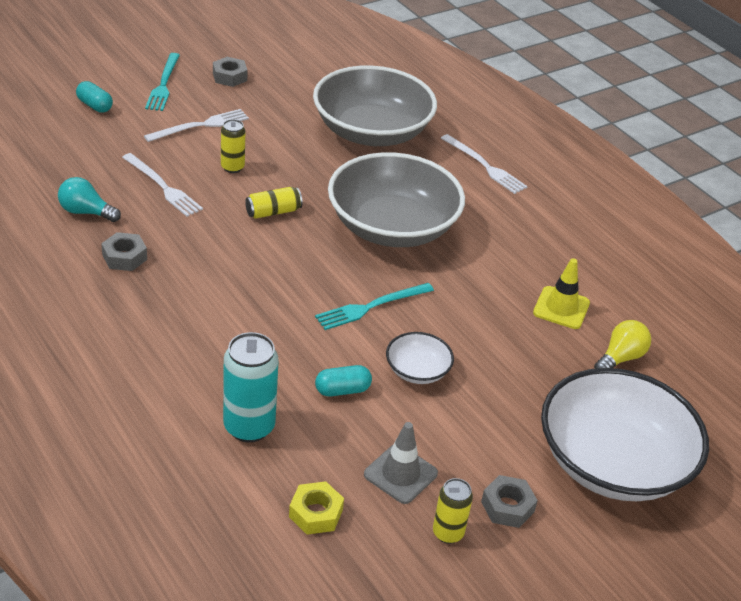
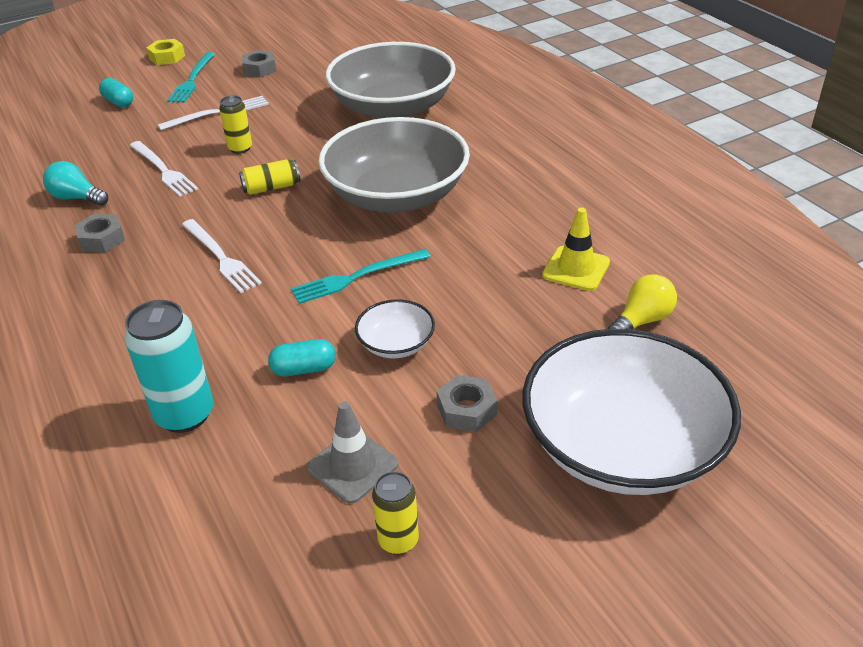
camera: 10 degrees right, 0 degrees up
(315, 513) = (237, 518): yellow nut -> yellow nut (167, 57)
(485, 166) = (508, 132): white fork -> white fork (221, 257)
(507, 507) = (480, 504): grey nut -> grey nut (467, 410)

